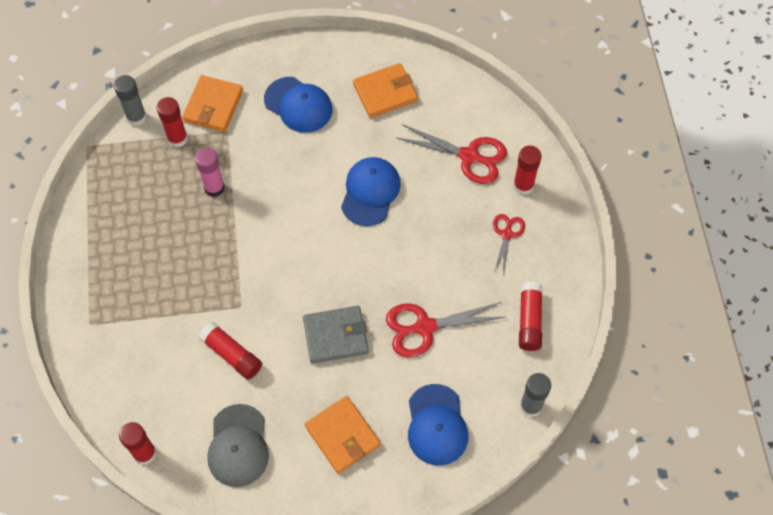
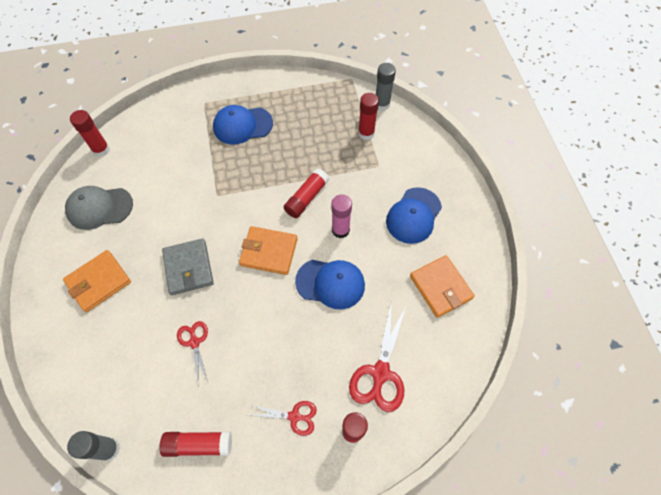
camera: 85 degrees right, 0 degrees up
(213, 106) = (401, 153): orange wallet -> orange wallet (269, 252)
(214, 188) = (323, 164): pink glue stick -> pink glue stick (340, 230)
(232, 355) = (175, 194): red glue stick -> red glue stick (306, 198)
(424, 327) = (194, 342): red scissors -> red scissors, size x0.59
(436, 425) = (99, 359): blue cap -> blue cap (242, 125)

